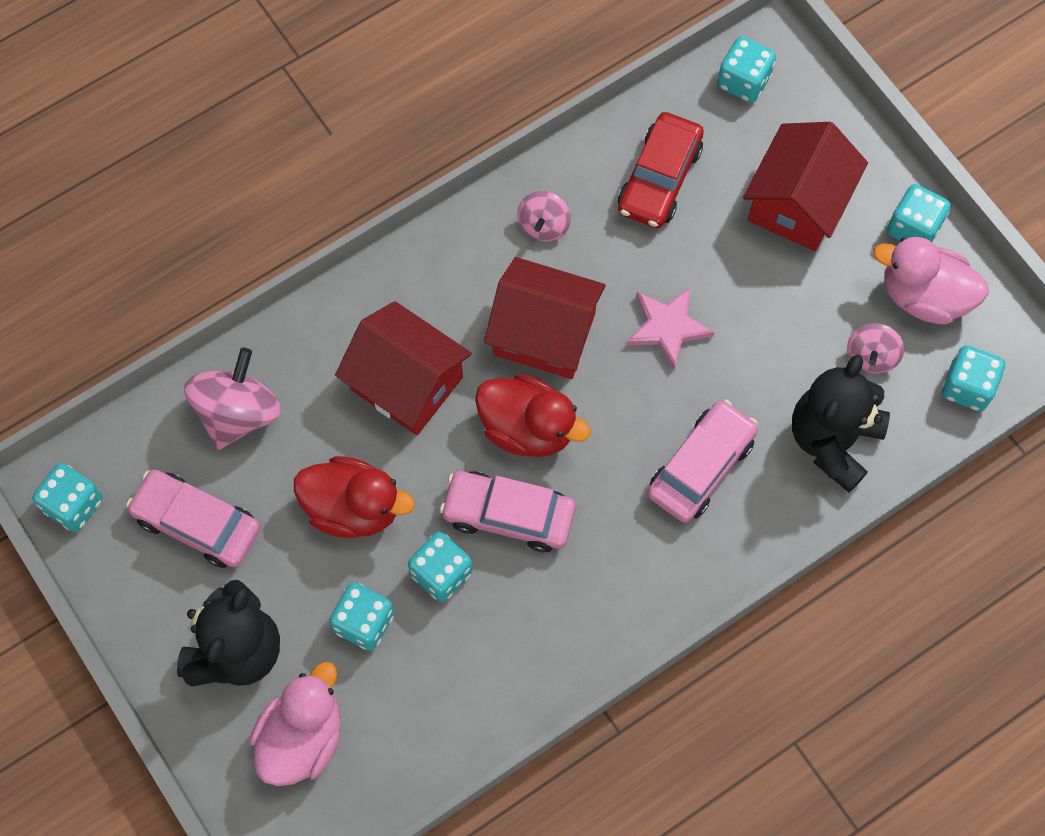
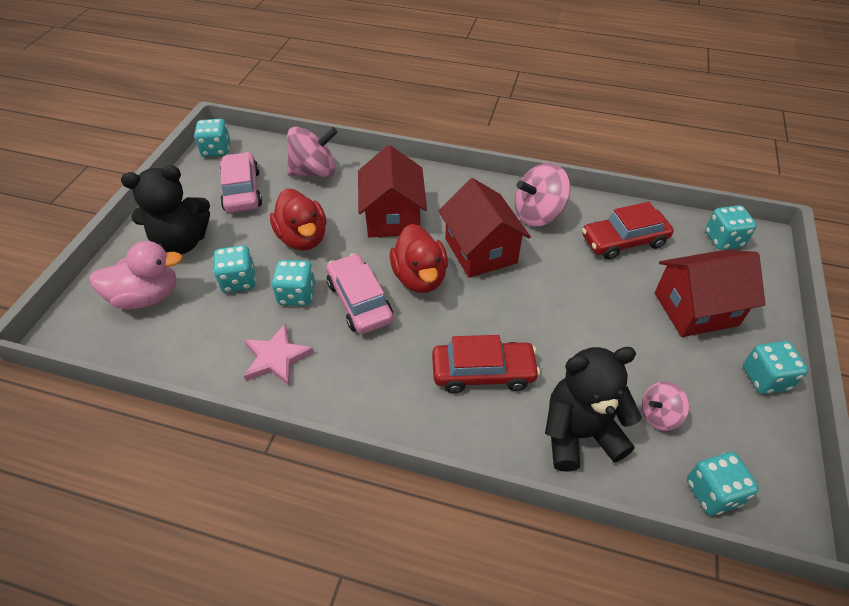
camera: 50 degrees right, 20 degrees down
(544, 225) = (538, 214): pink spinning top -> pink spinning top, size x1.73
(668, 327) = (548, 299): pink star -> pink star (276, 358)
(701, 466) = (483, 372): pink car -> red car
(924, 296) = (734, 417): pink duck -> none

